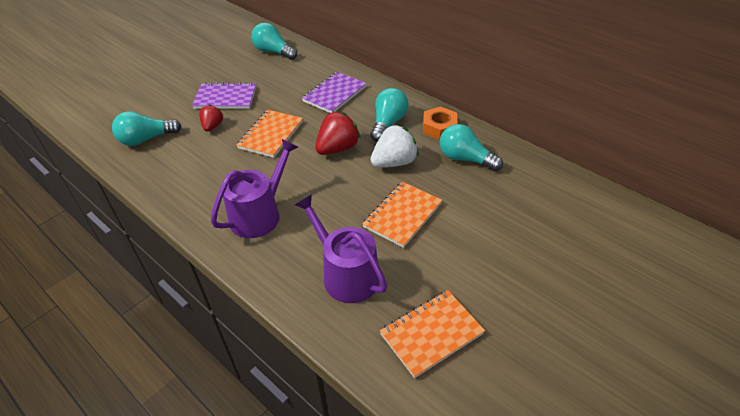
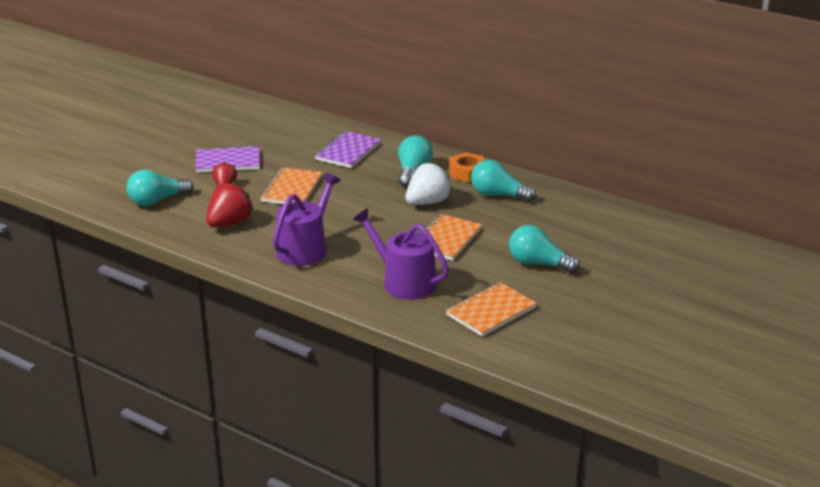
camera: 10 degrees left, 15 degrees down
(273, 52) = (264, 118): turquoise light bulb -> turquoise light bulb (538, 264)
(338, 148) = (366, 195): red strawberry -> red strawberry (229, 223)

